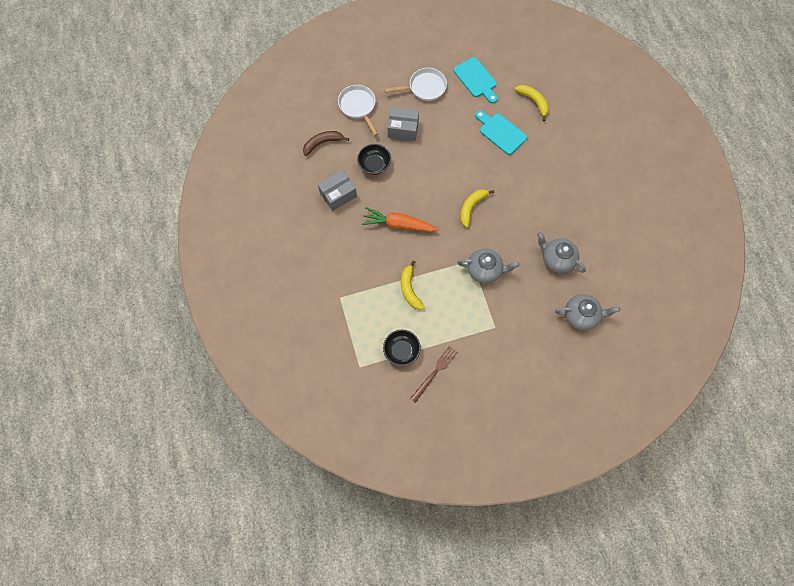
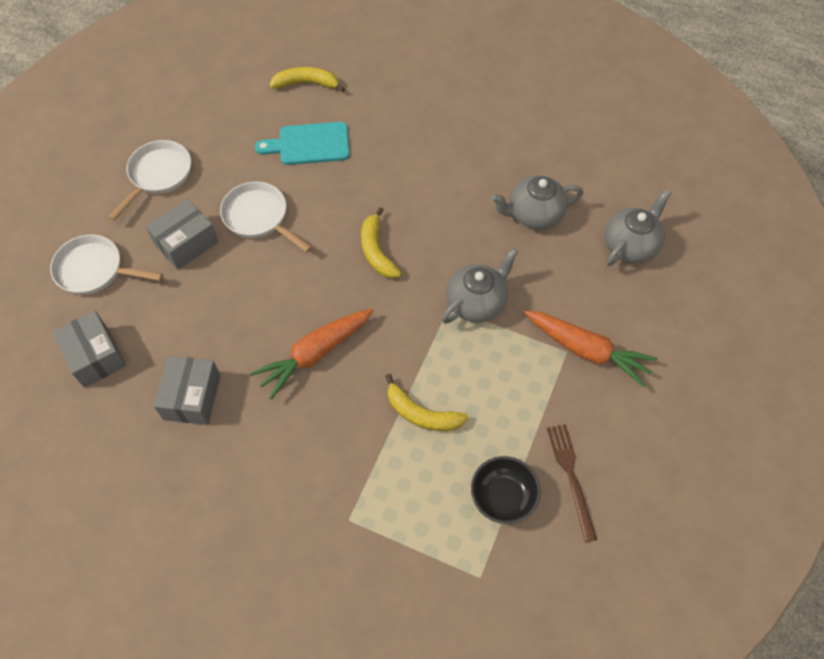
camera: 50 degrees left, 10 degrees down
(322, 143) = (95, 356): brown banana -> grey box
(374, 164) = (198, 316): black bowl -> none
(442, 146) = (259, 217): none -> white pan
(476, 79) = (212, 115): turquoise cutting board -> none
(503, 335) = (586, 350): none -> orange carrot

